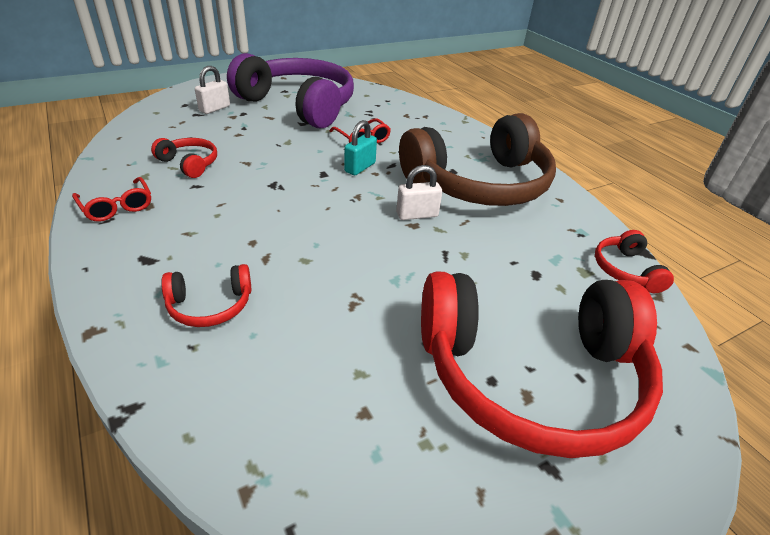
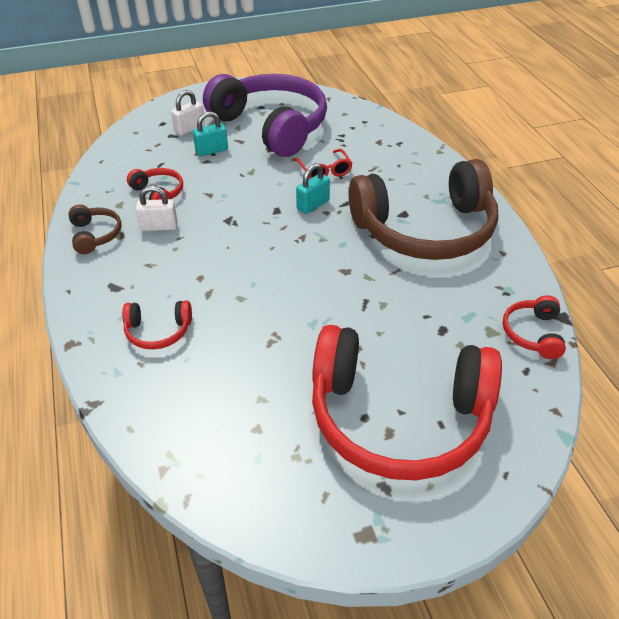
camera: 15 degrees right, 5 degrees up
(117, 207) = (95, 235): red glasses -> brown headphones
(242, 126) = (212, 151): none -> turquoise padlock
(417, 215) = (352, 260): white padlock -> white padlock (159, 227)

